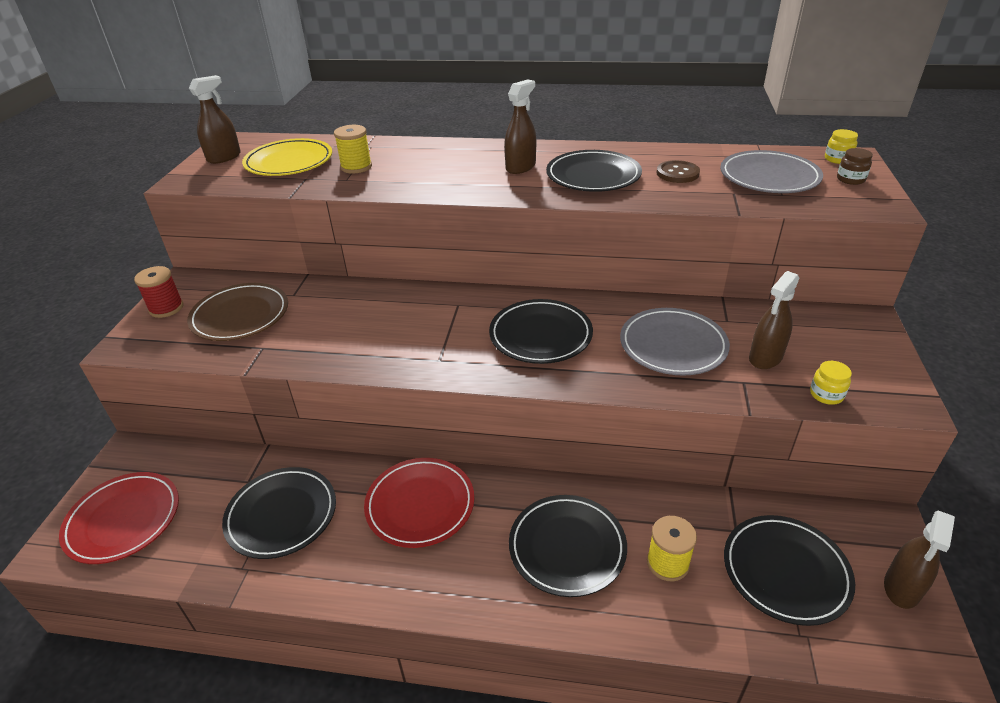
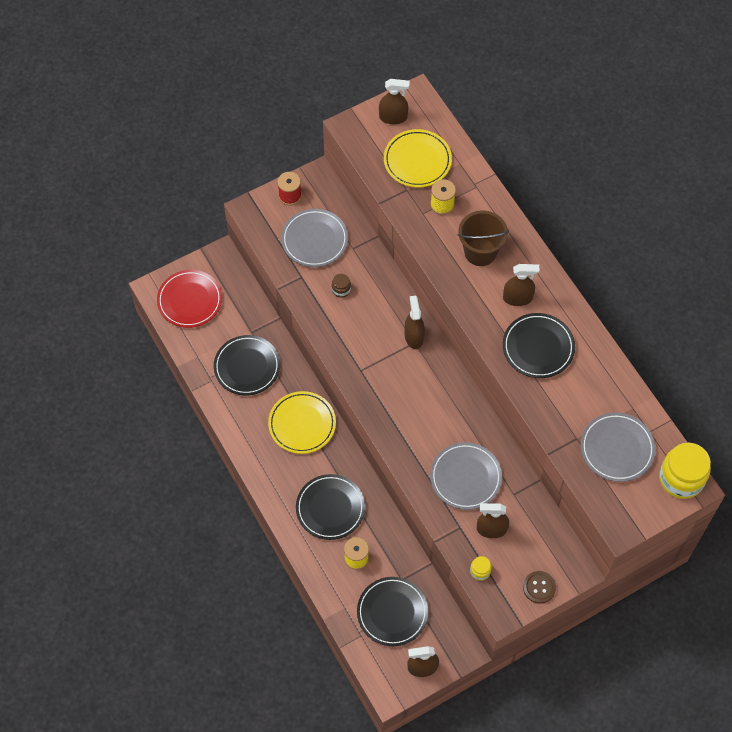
camera: 50 degrees right, 25 degrees up
(240, 316) = (314, 240): brown plate -> grey plate
(420, 505) = (302, 424): red plate -> yellow plate
(440, 167) = (480, 252): none -> brown bucket
(450, 302) = (414, 337): none -> brown spray bottle
(540, 335) = (421, 405): black plate -> none
(677, 173) = (580, 393): brown button -> brown button (539, 587)
(837, 159) = (681, 478): yellow jar -> yellow jar, size x2.19
(850, 179) = (651, 497): brown jar -> brown jar (341, 290)

